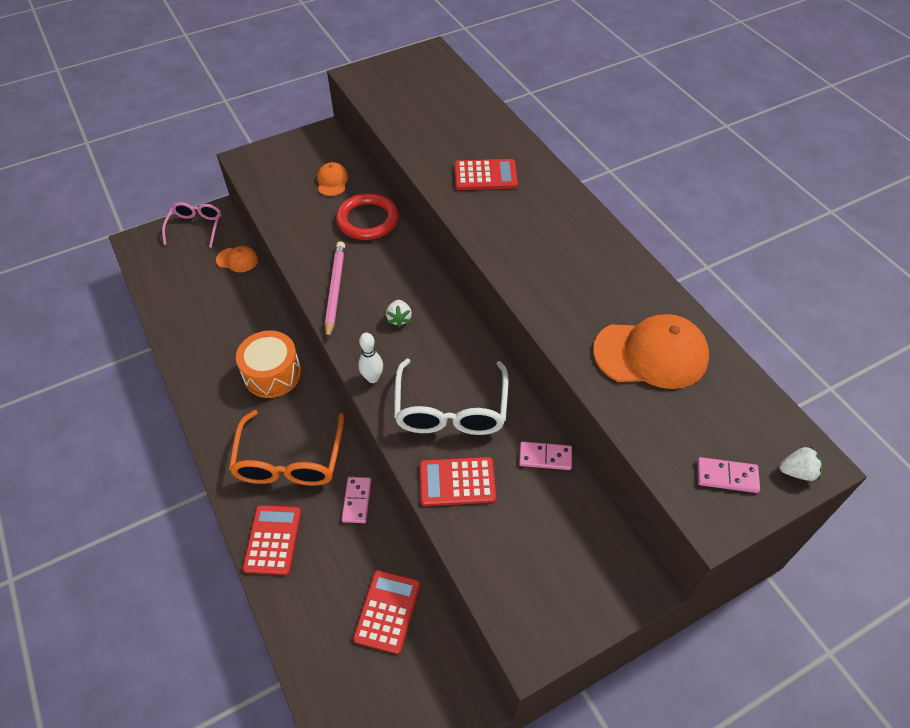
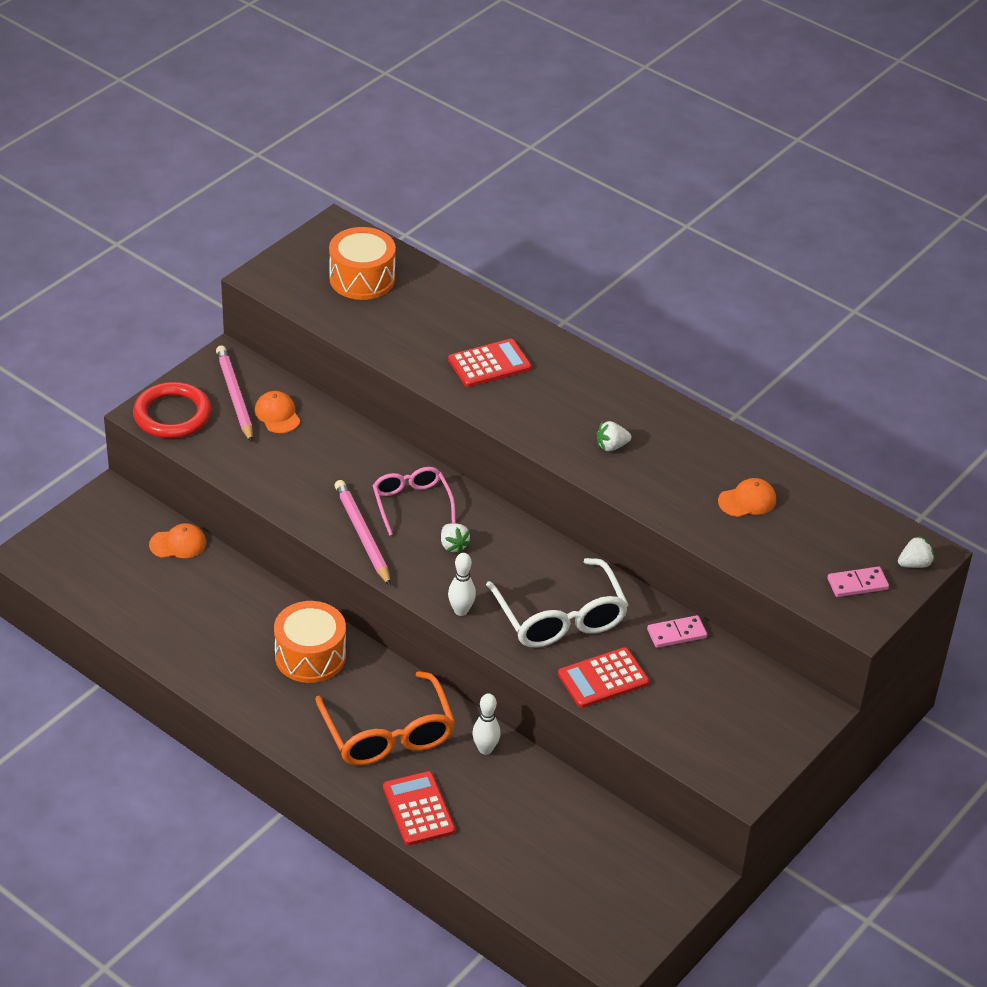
camera: 25 degrees left, 10 degrees down
(195, 227) = (94, 519): pink glasses -> pink glasses (411, 504)
(312, 161) = (234, 396): none -> pink pencil
(357, 501) = (485, 749): pink domino -> white bowling pin
(367, 220) = (350, 449): red ring -> red ring (172, 415)
(387, 611) = (574, 832): red calculator -> none
(426, 90) = (362, 278): none -> orange drum
(550, 269) = (611, 446): none -> white strawberry
(651, 354) = (747, 501): orange cap -> orange cap, size x0.51

